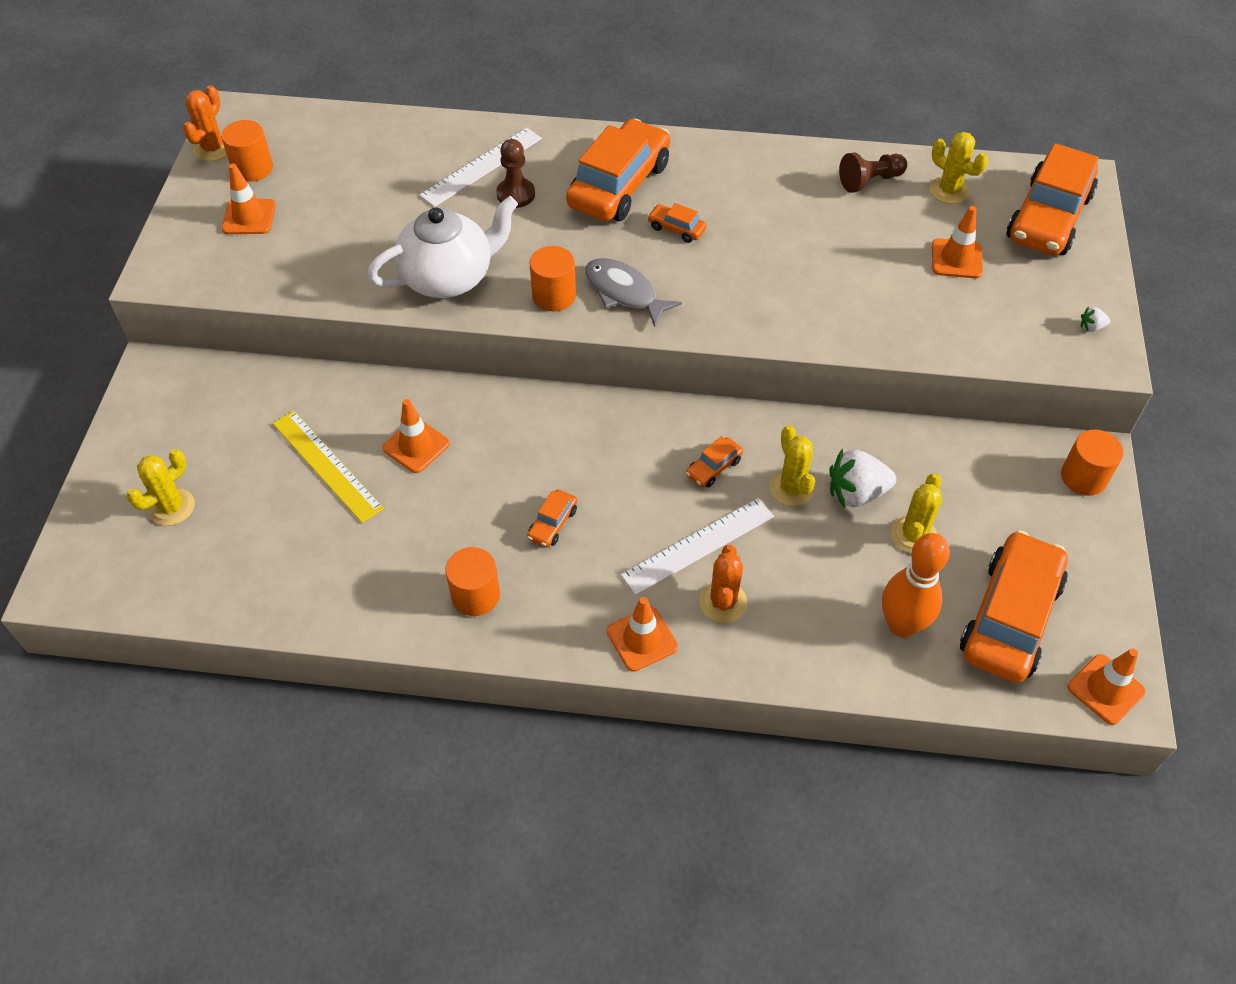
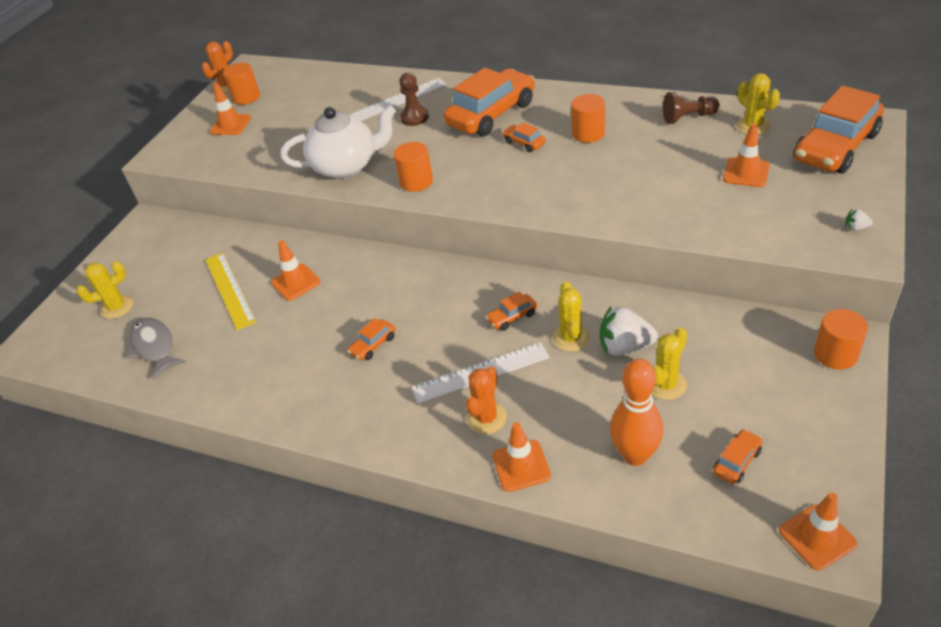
camera: 20 degrees right, 10 degrees down
(475, 595) = (297, 389): orange cylinder -> orange cylinder (588, 133)
(624, 292) = (469, 182): grey fish -> grey fish (154, 347)
(642, 639) = (411, 438): orange traffic cone -> orange traffic cone (521, 466)
(1009, 617) = (736, 461): orange car -> orange car, size x0.42

